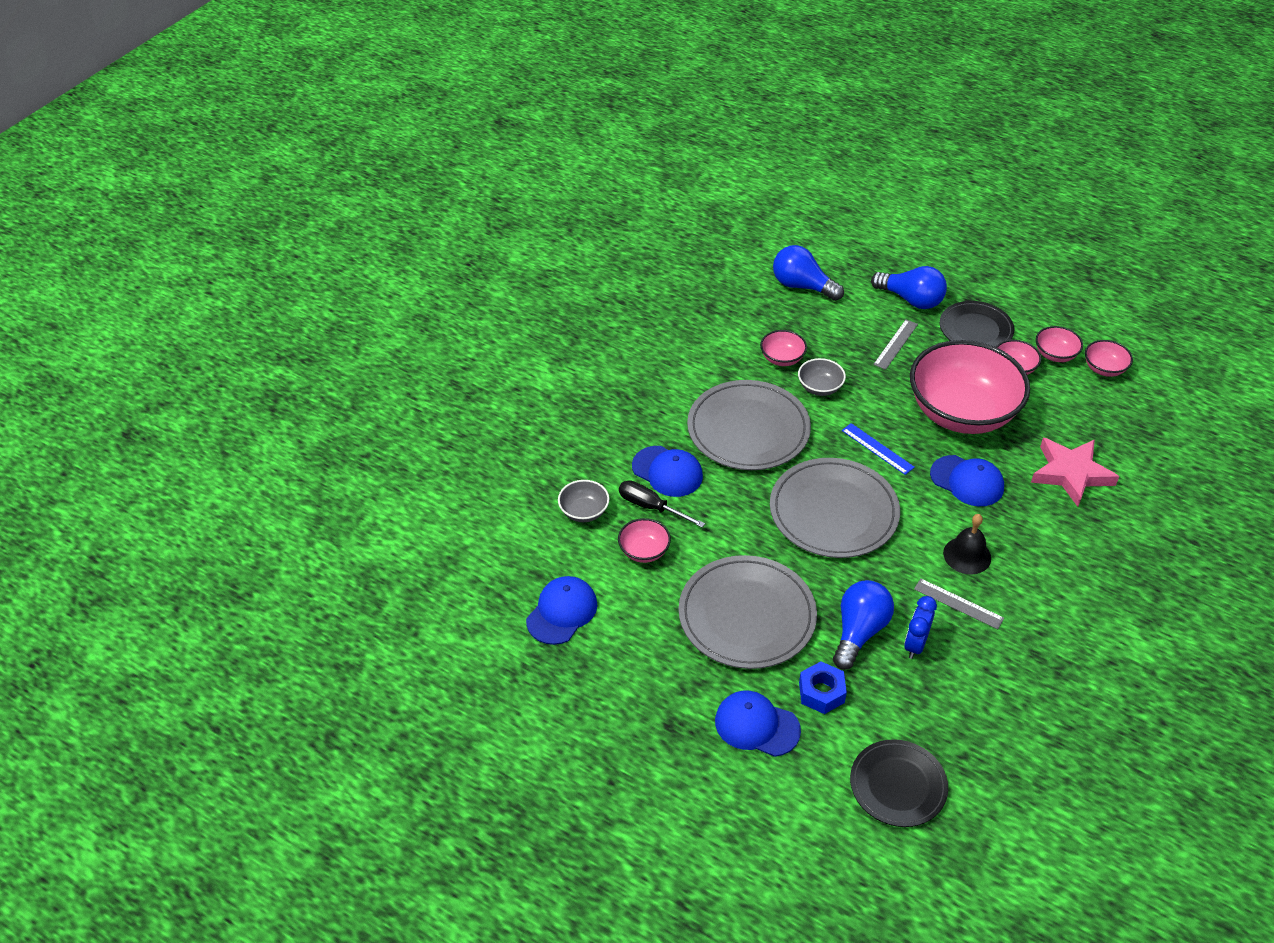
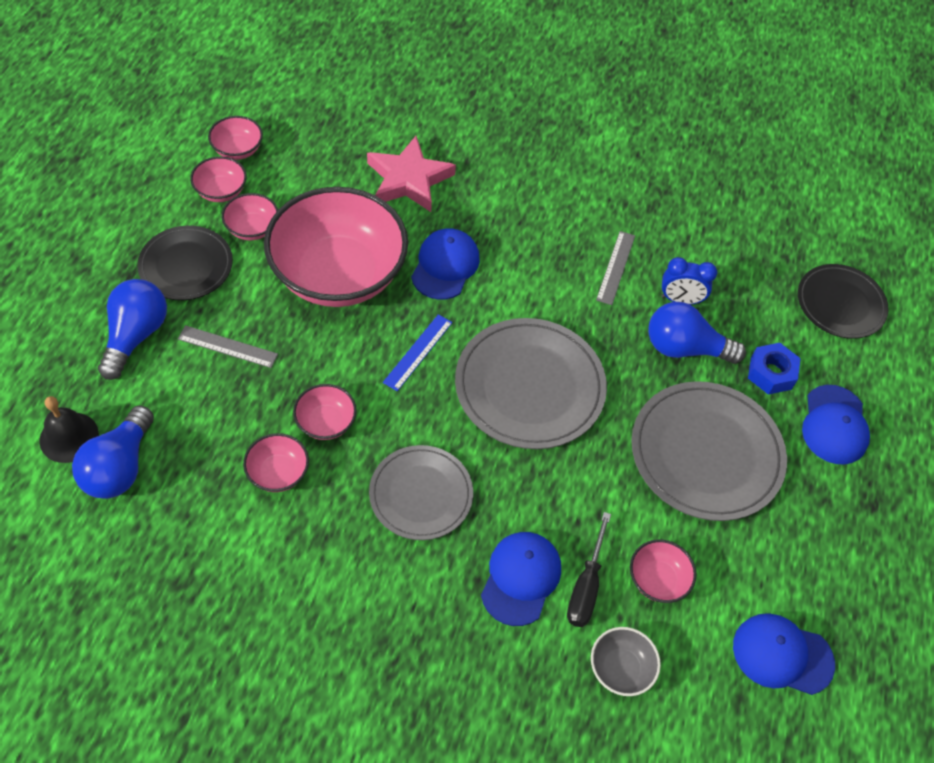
camera: 110 degrees left, 10 degrees up
(748, 429) = (421, 494): grey plate -> grey plate, size x0.64
(820, 387) = (326, 422): grey bowl -> pink bowl
(967, 555) = (550, 262): black bell -> black bell (69, 437)

